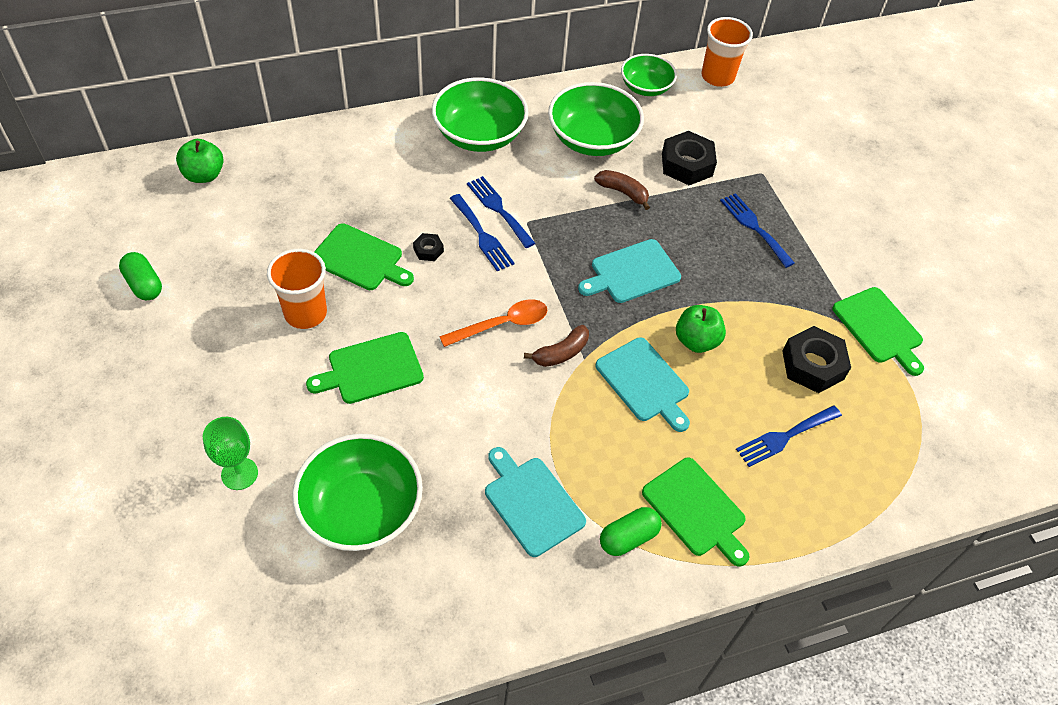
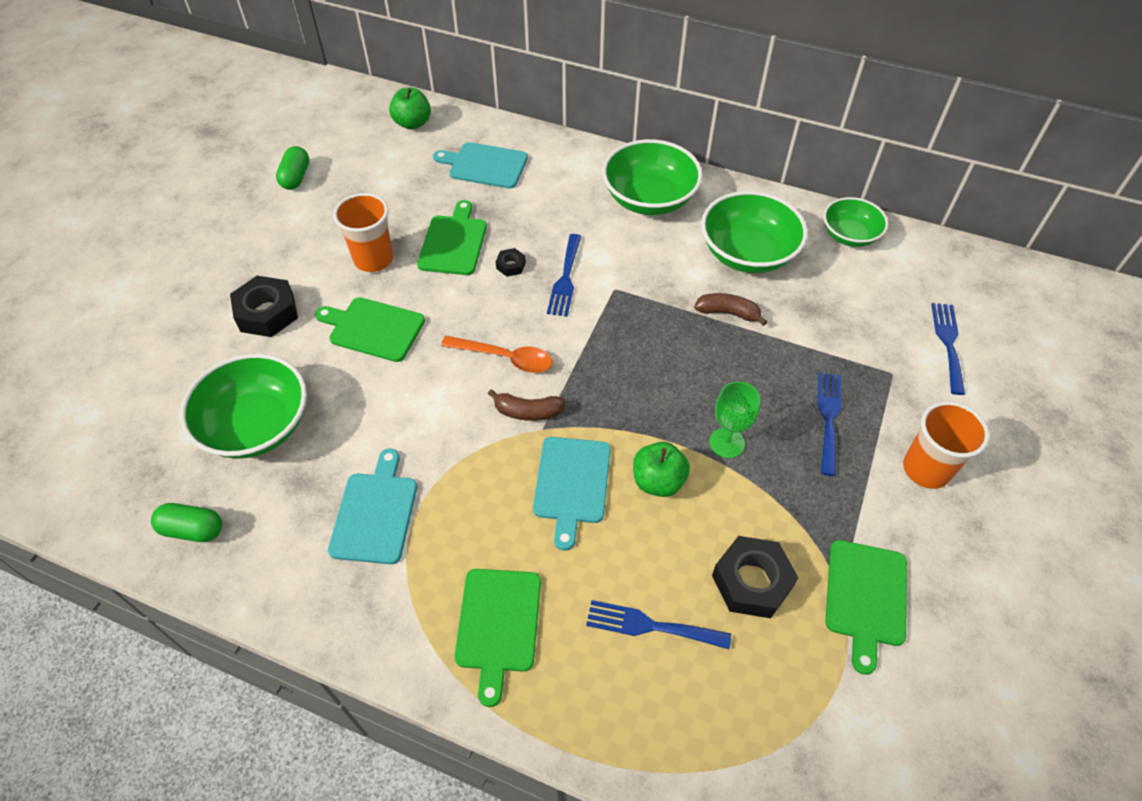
camera: 45 degrees right, 0 degrees up
(239, 474) = (212, 343): green goblet -> green goblet (727, 443)
(360, 259) = (453, 242): green cutting board -> green cutting board turned 150 degrees counterclockwise
(498, 209) = (601, 266): blue fork -> blue fork (948, 343)
(623, 192) = (728, 313): brown banana -> brown banana turned 60 degrees counterclockwise
(628, 537) = (417, 601): green capsule -> green capsule (193, 529)
(632, 272) = (662, 385): turquoise cutting board -> turquoise cutting board (485, 165)
(687, 164) = (818, 323): black nut -> black nut (267, 313)
(717, 77) = (938, 262): orange cup -> orange cup (926, 469)

